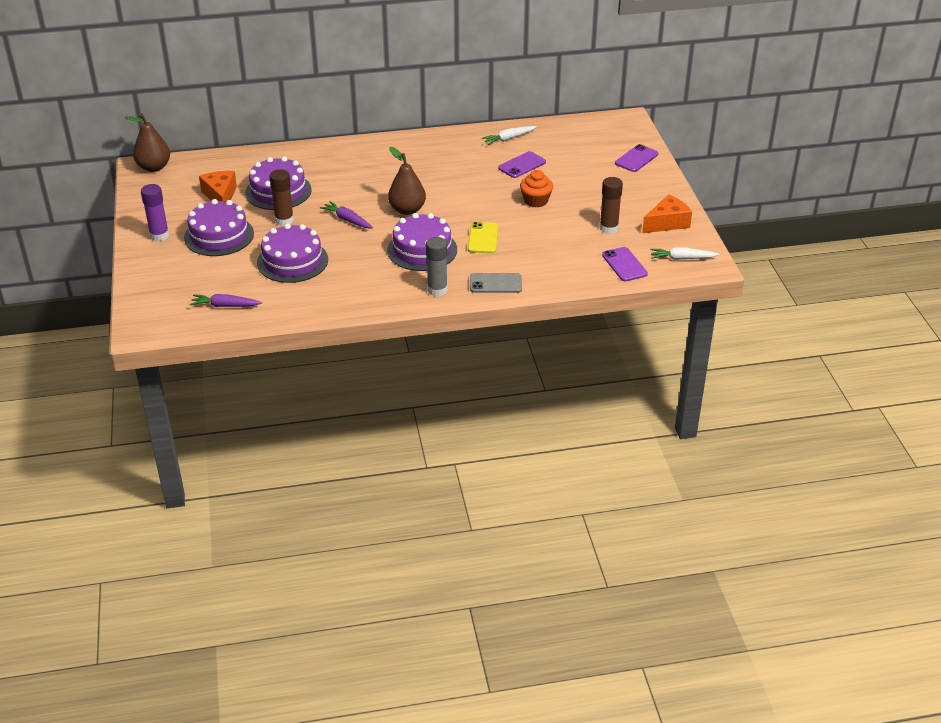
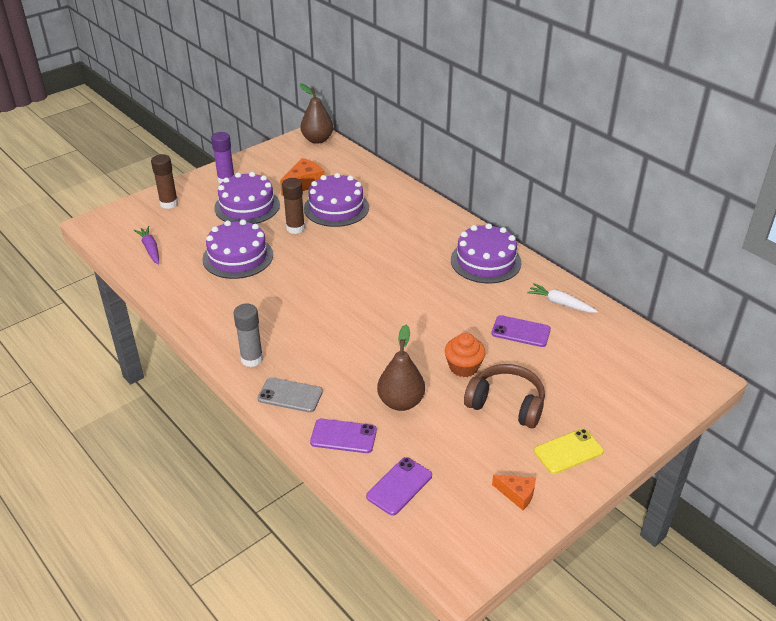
camera: 60 degrees right, 0 degrees up
(347, 220) = (324, 260): purple carrot -> none
(407, 210) = (370, 288): brown pear -> brown pear (401, 402)
(422, 250) = (311, 323): purple cake -> purple cake (485, 261)
(483, 238) = (363, 355): yellow phone -> yellow phone (568, 451)
(495, 283) = (290, 395): grey phone -> grey phone turned 45 degrees counterclockwise
(587, 198) = (506, 404): none -> brown headphones
(608, 228) = (461, 445): brown glue stick -> brown glue stick (169, 203)
(636, 159) = (627, 416): purple phone -> purple phone (343, 436)
(667, 223) = (517, 494): orange cheese -> orange cheese, size x0.61
(682, 258) = (453, 537): white carrot -> none

